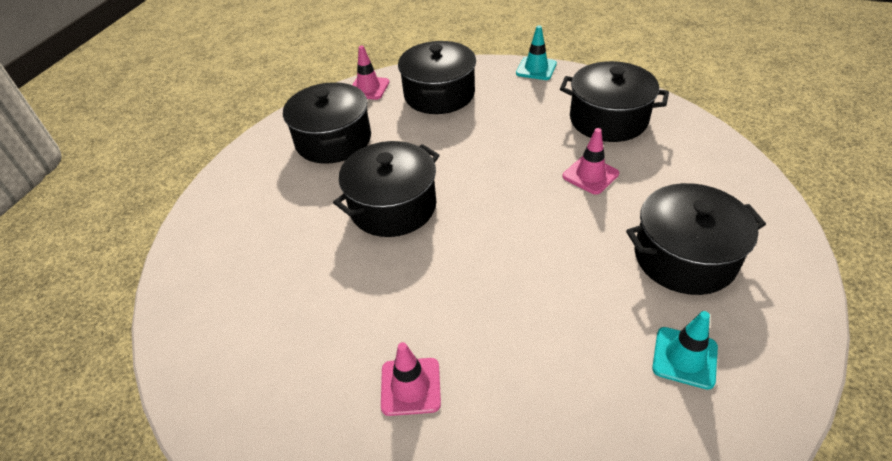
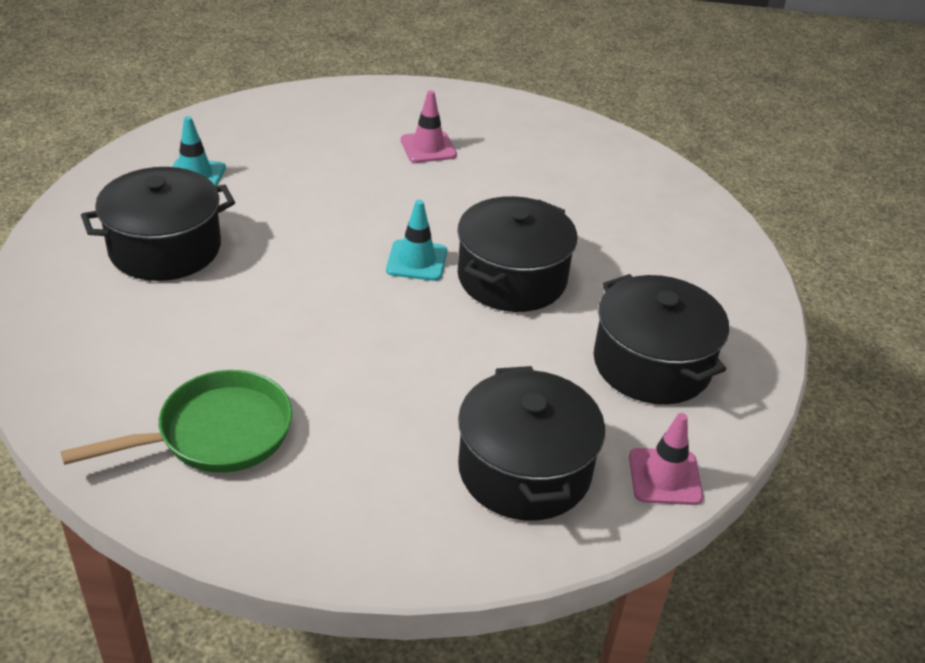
camera: 160 degrees right, 5 degrees down
(536, 69) = (347, 558): turquoise traffic cone -> turquoise traffic cone (416, 261)
(590, 175) = (258, 334): pink traffic cone -> none
(608, 119) = (216, 433): black pot -> green pan

